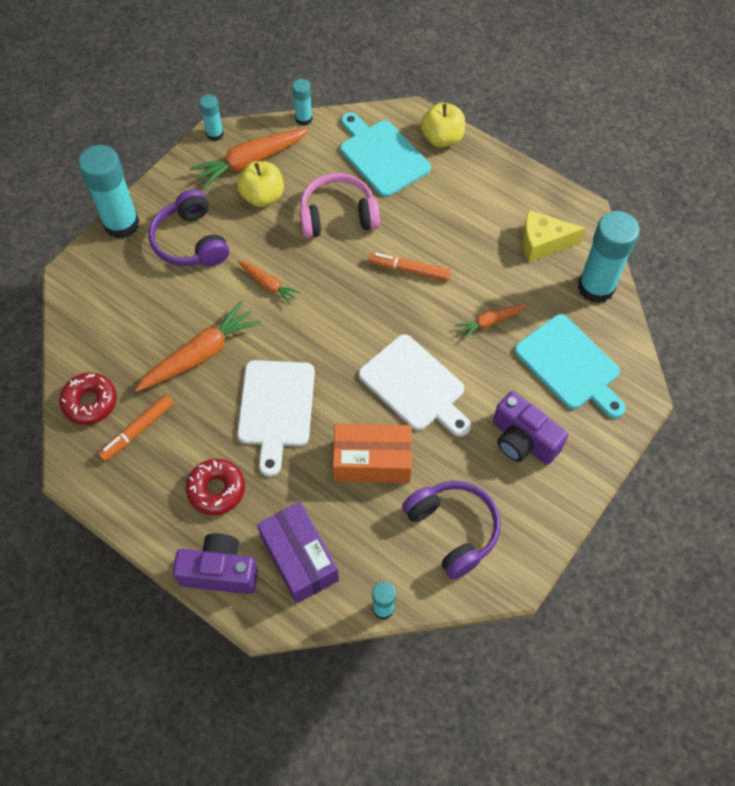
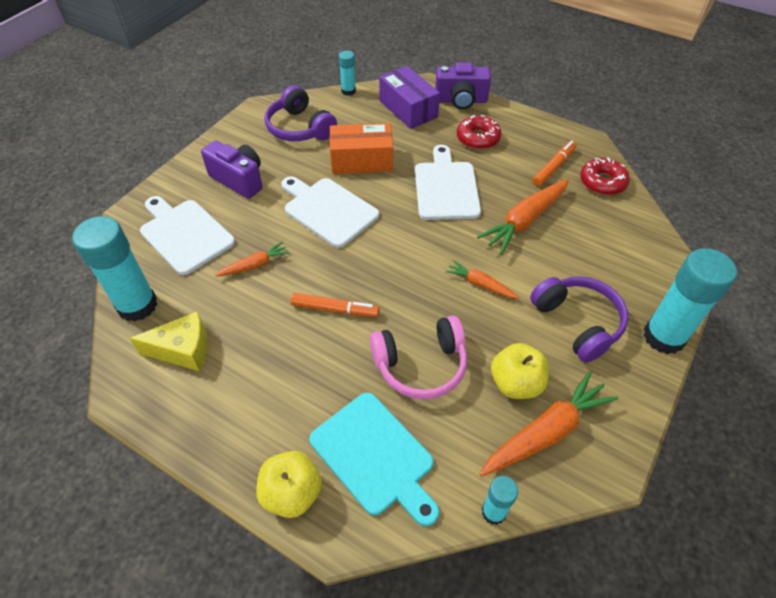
camera: 175 degrees right, 10 degrees down
(215, 134) = (609, 473): turquoise glue stick -> none
(570, 365) = (184, 234): turquoise cutting board -> white cutting board

